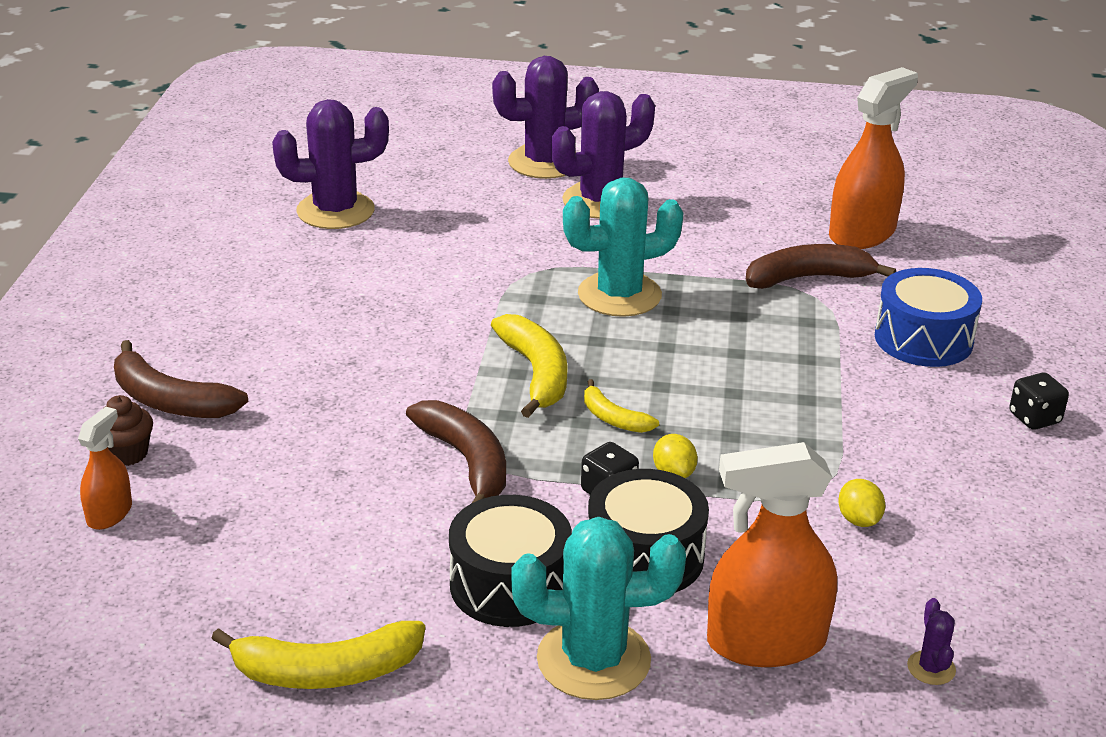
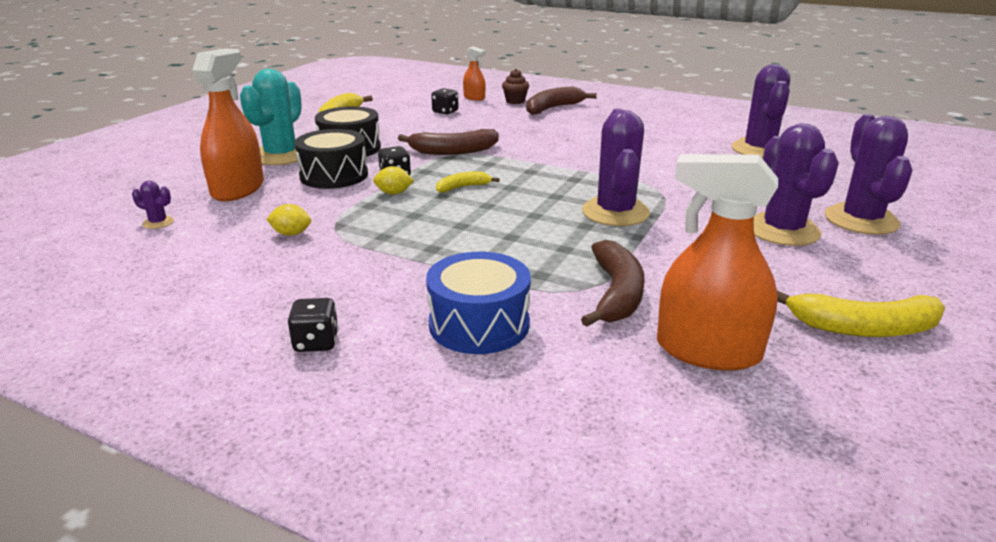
camera: 110 degrees right, 5 degrees down
(231, 528) = (445, 112): none -> black dice
(536, 374) = (526, 175): yellow banana -> yellow banana (863, 328)
(619, 295) = (615, 212): turquoise cactus -> purple cactus
(862, 233) = (707, 351): orange spray bottle -> orange spray bottle turned 135 degrees clockwise

